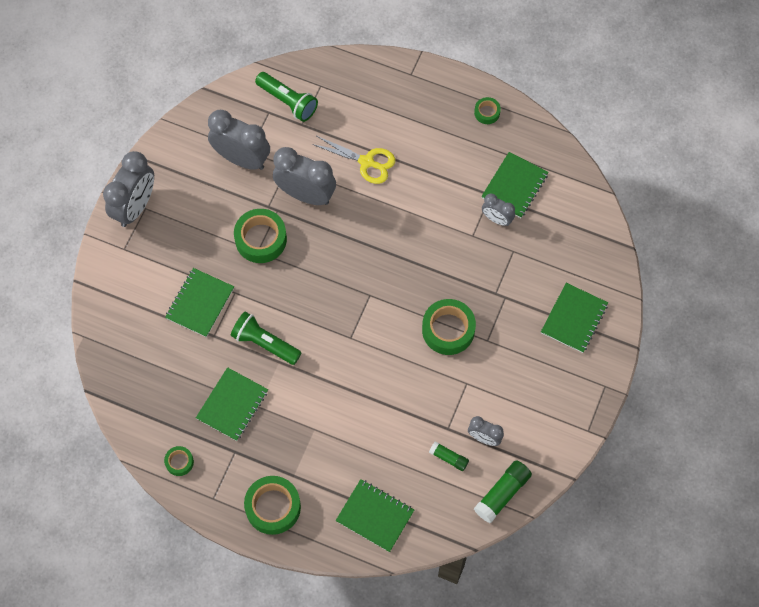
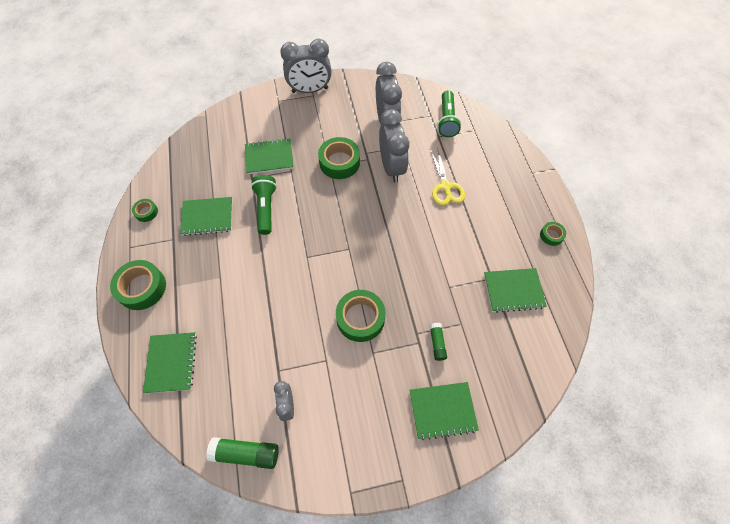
camera: 55 degrees right, 5 degrees down
(449, 458) = (253, 388): green glue stick -> green glue stick (437, 343)
(497, 219) = (476, 295): grey clock -> none

